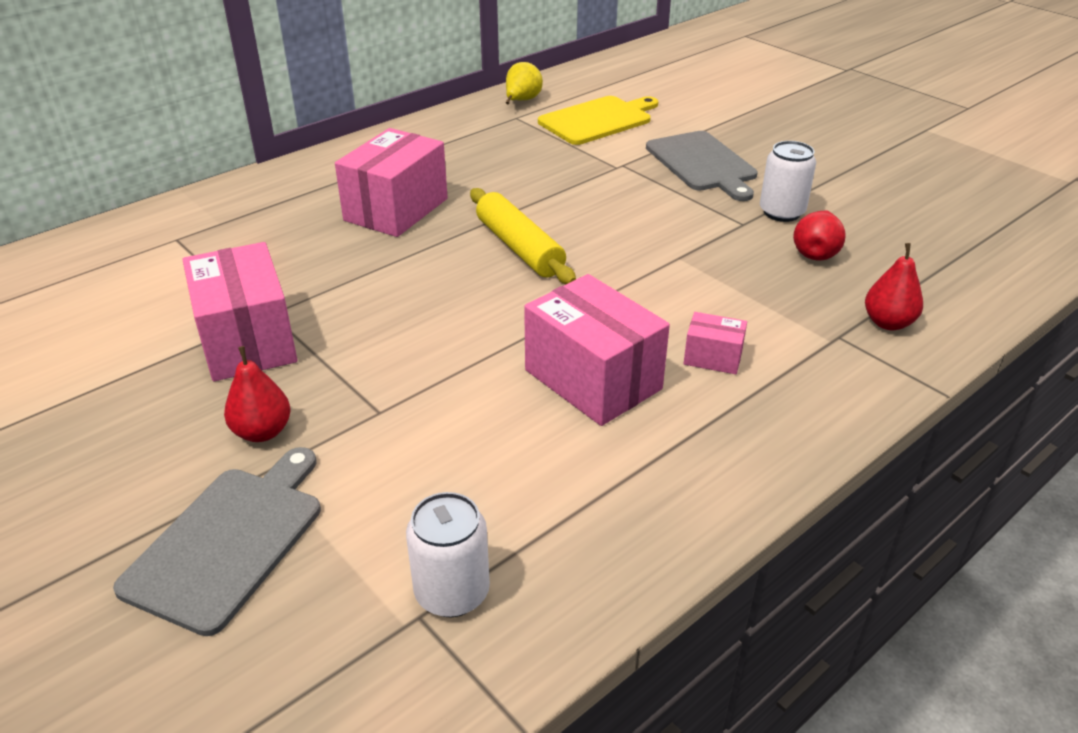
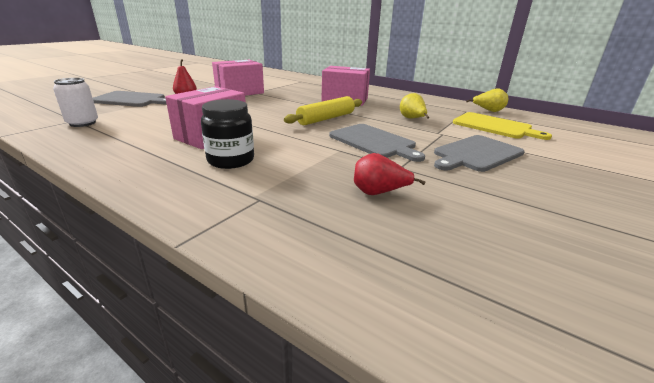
camera: 75 degrees right, 10 degrees down
(546, 170) = (412, 119): none -> yellow pear
(648, 224) = (374, 142): none -> grey cutting board
(713, 358) = (231, 160): pink box -> black jar
(782, 212) = (432, 180): white can -> none
(888, 323) = (283, 221): red pear -> none

